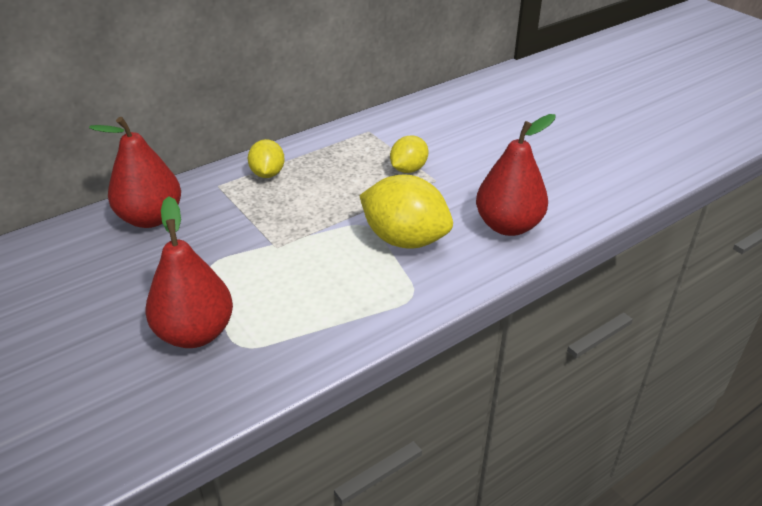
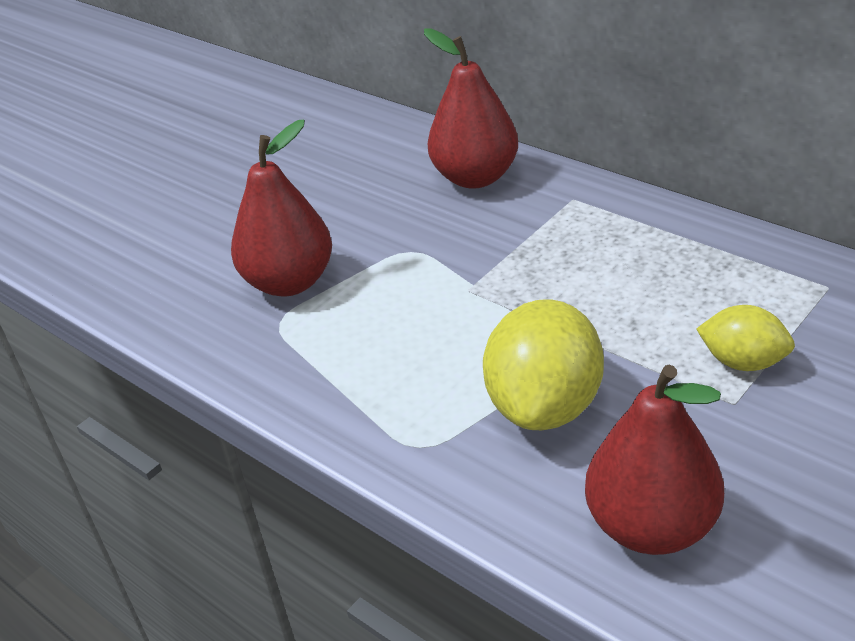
camera: 80 degrees right, 0 degrees up
(267, 174) = (627, 228): yellow lemon -> none

